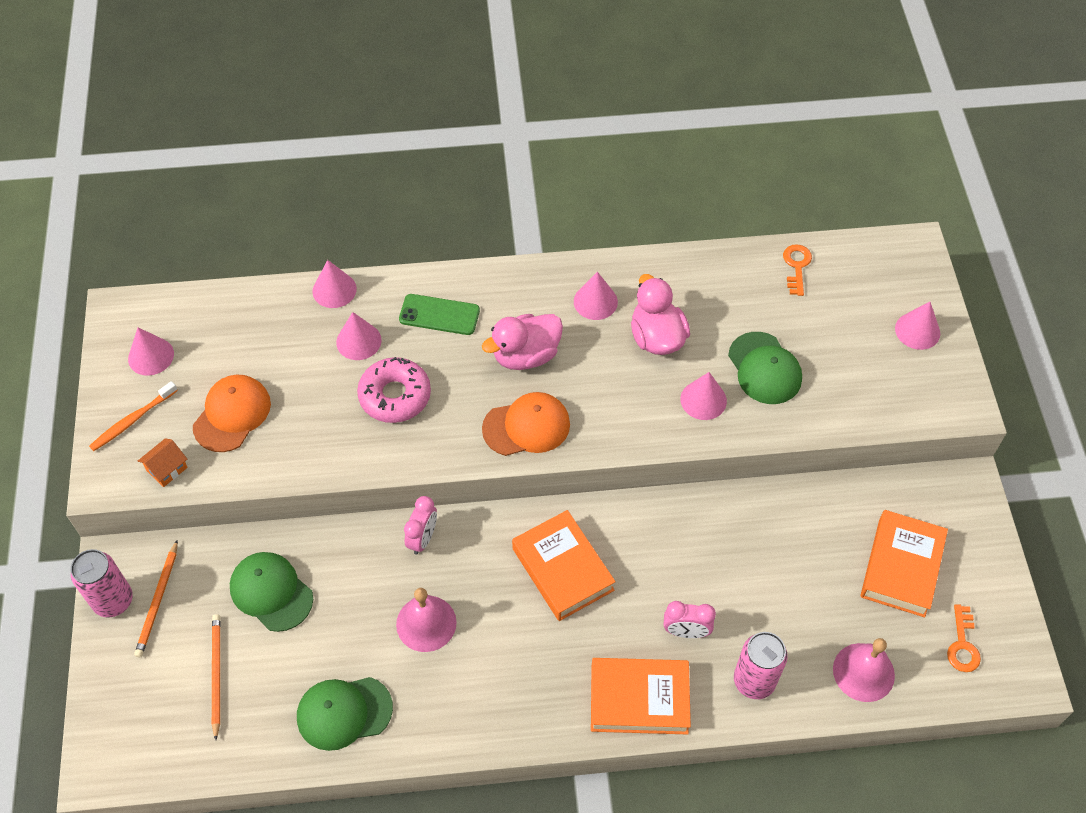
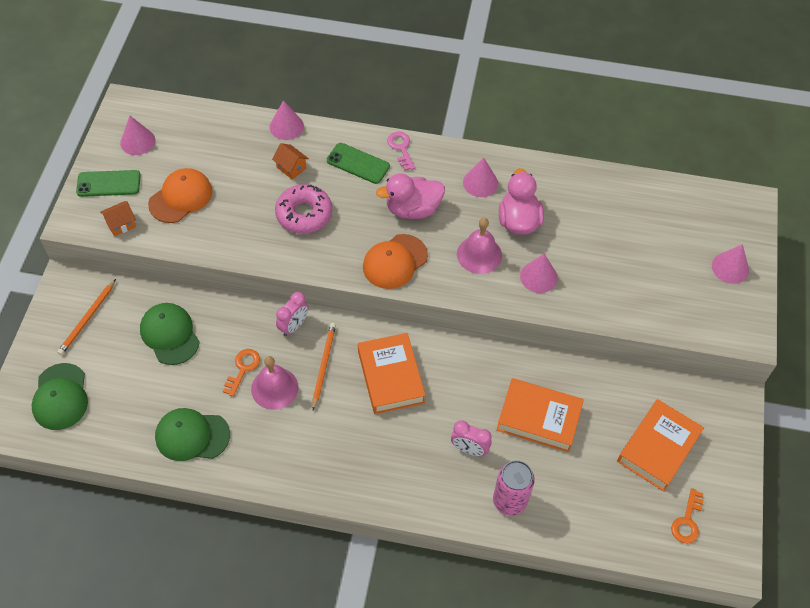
camera: 15 degrees right, 0 degrees up
(113, 601) = (56, 310): pink can -> none
(132, 420) = (108, 183): orange toothbrush -> green phone
(216, 674) = (110, 382): orange pencil -> orange pencil (324, 365)
(358, 341) = (291, 168): pink cone -> orange house
(485, 282) = (401, 148): none -> pink key
(526, 426) = (395, 261): orange cap -> orange cap turned 135 degrees clockwise
(639, 699) = (415, 489): orange book -> orange book (538, 418)
(764, 368) = (595, 265): green cap -> green cap (60, 397)
(796, 266) = (649, 195): orange key -> orange key (243, 369)
(863, 672) = (599, 519): pink bell -> pink bell (479, 254)

